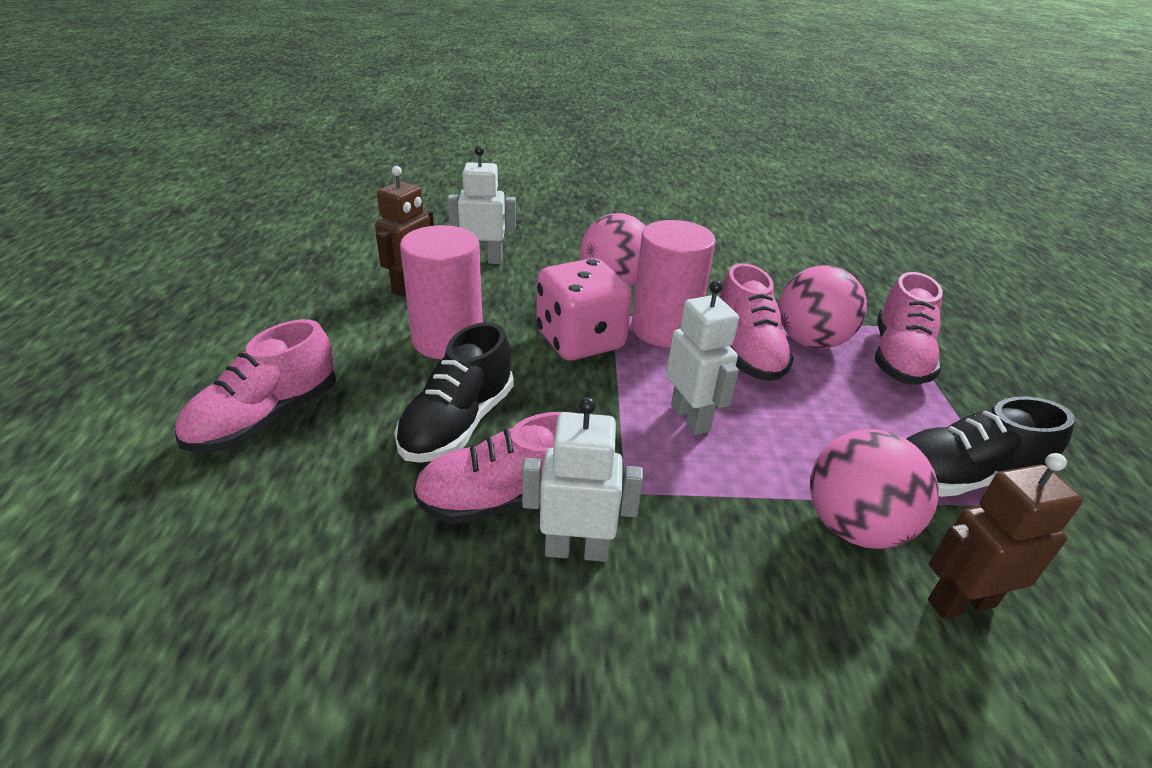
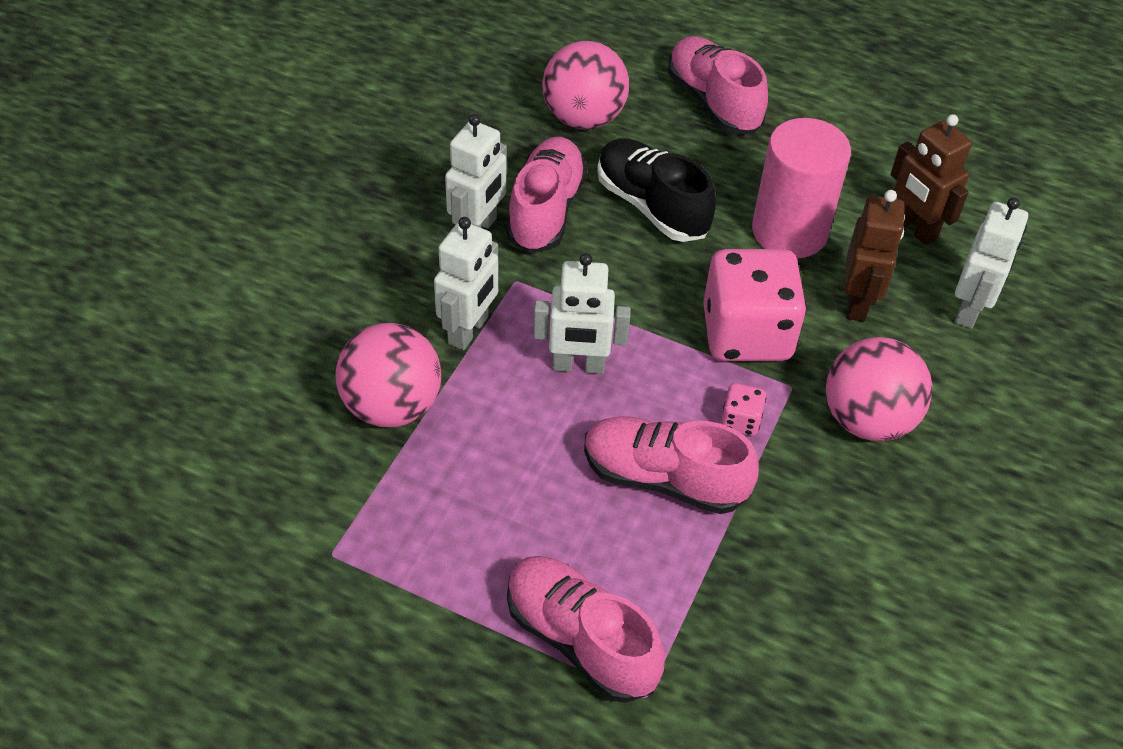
camera: 115 degrees right, 15 degrees up
(664, 329) = (740, 421): pink cylinder -> pink dice
(718, 503) = (469, 330): none -> white robot
(811, 341) = (655, 560): pink ball -> pink ball (583, 118)
(960, 602) = (292, 423): brown robot -> brown robot (857, 302)
(961, 478) = (385, 533): black shoe -> none

